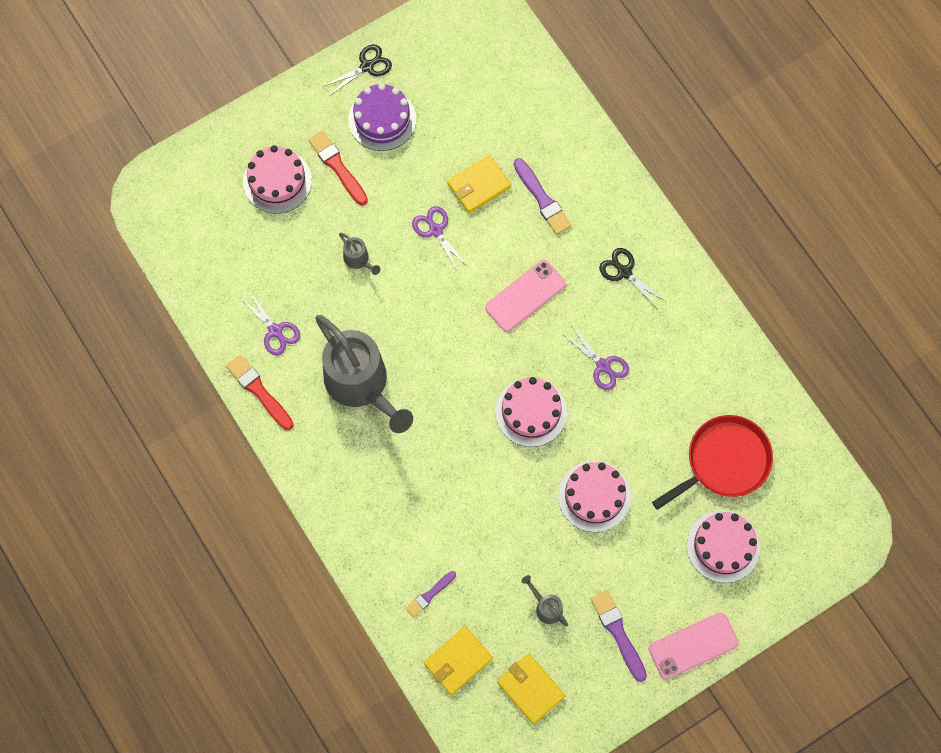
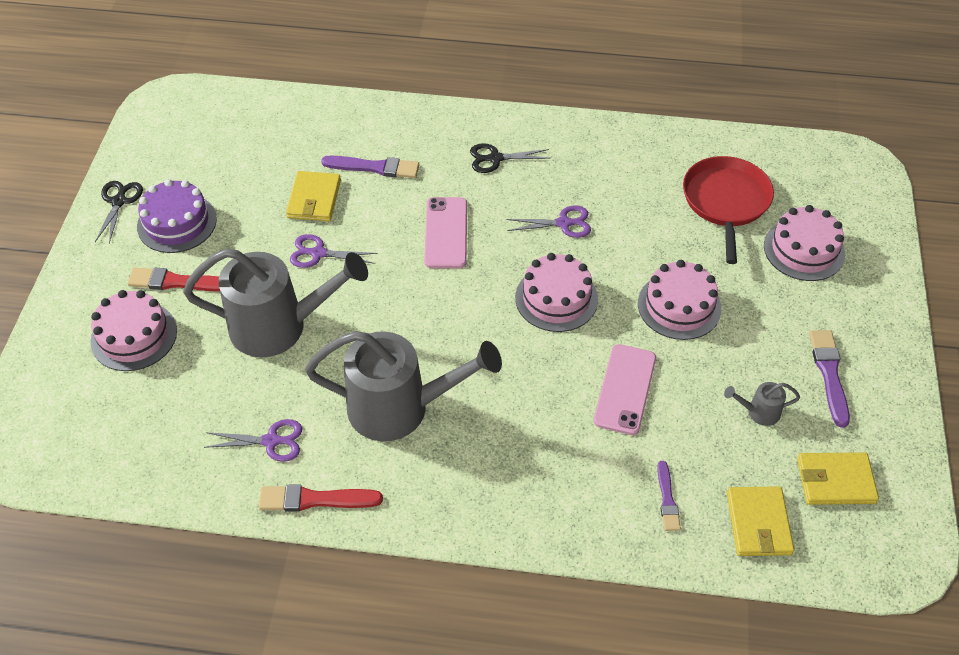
camera: 50 degrees left, 20 degrees down
(359, 260) = (280, 326): grey watering can -> grey watering can, size x2.46
(618, 633) = (829, 374): purple brush -> purple brush turned 75 degrees clockwise
(693, 646) = (884, 328): pink phone -> pink phone (625, 389)

